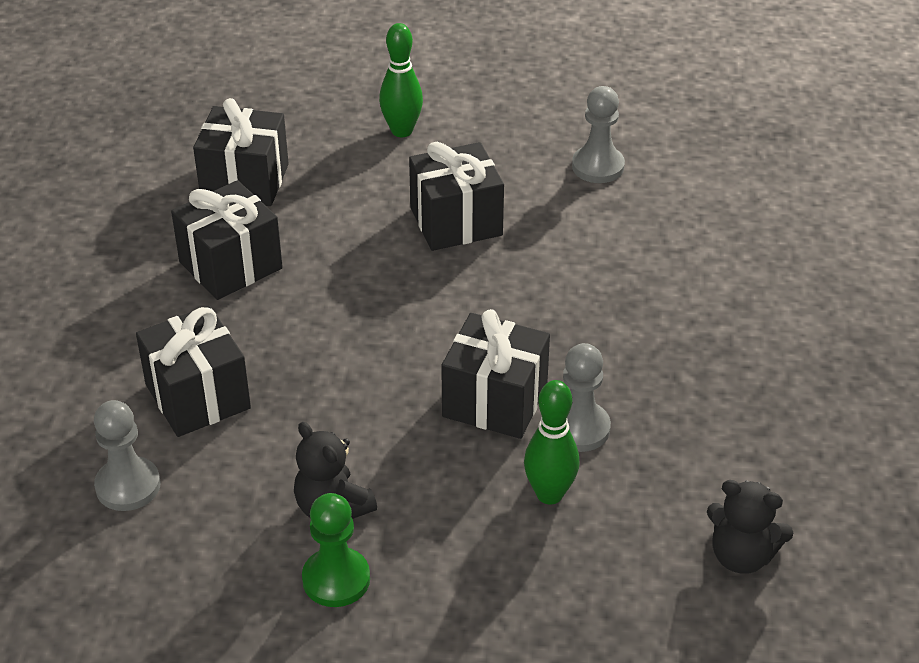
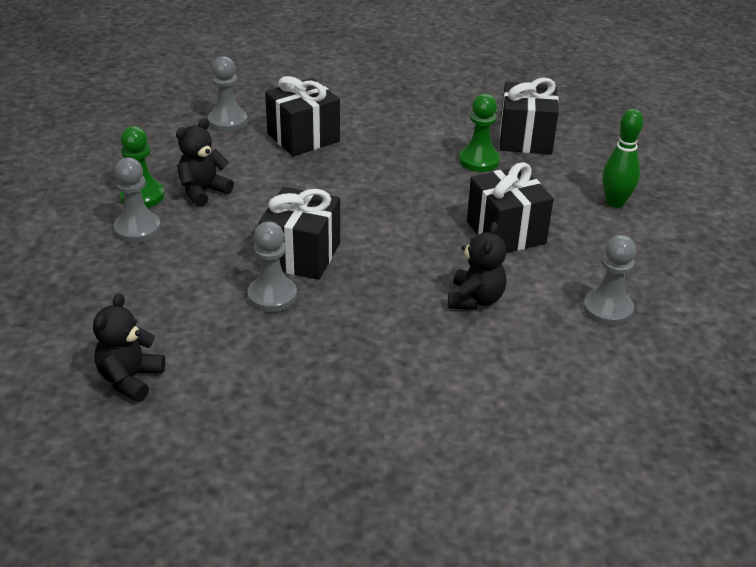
camera: 85 degrees right, 5 degrees down
(230, 265) = (432, 140): black gift -> none
(292, 227) = (479, 160): none -> green pawn
(424, 577) = (137, 229): none -> grey pawn
(549, 494) = (205, 281): green bowling pin -> none
(583, 258) = (475, 299): none -> black teddy bear

